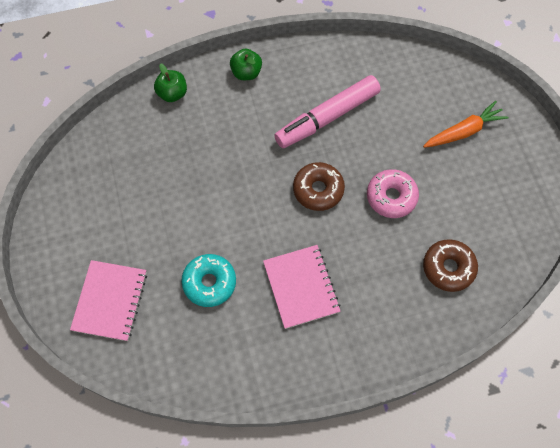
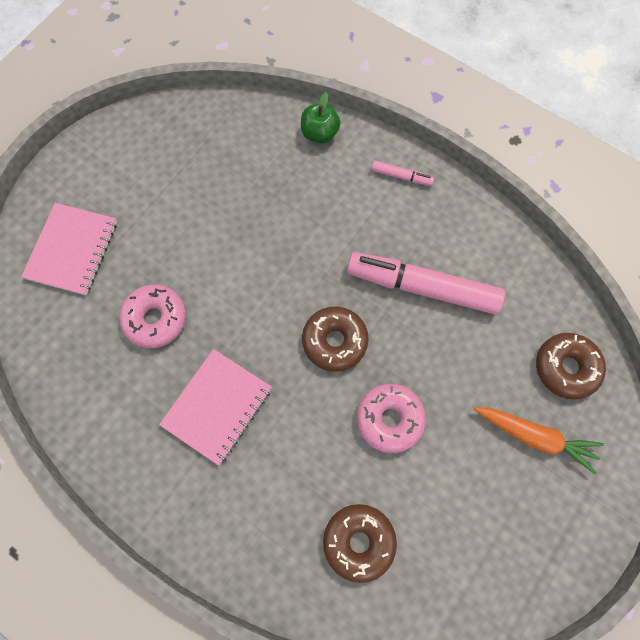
camera: 50 degrees right, 5 degrees up
(110, 301) = (72, 250): pink notebook -> pink notebook turned 45 degrees counterclockwise
(209, 283) = (155, 319): turquoise donut -> pink donut
(246, 73) = (401, 176): green apple -> pink marker
(438, 85) = (566, 368): none -> brown donut

